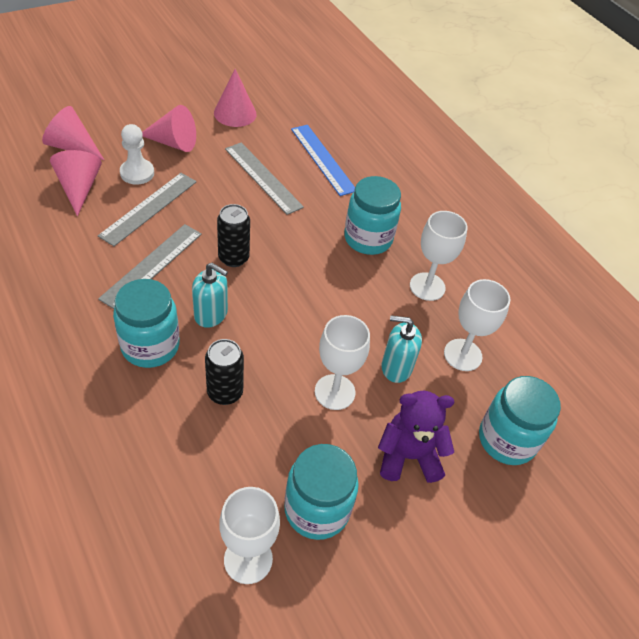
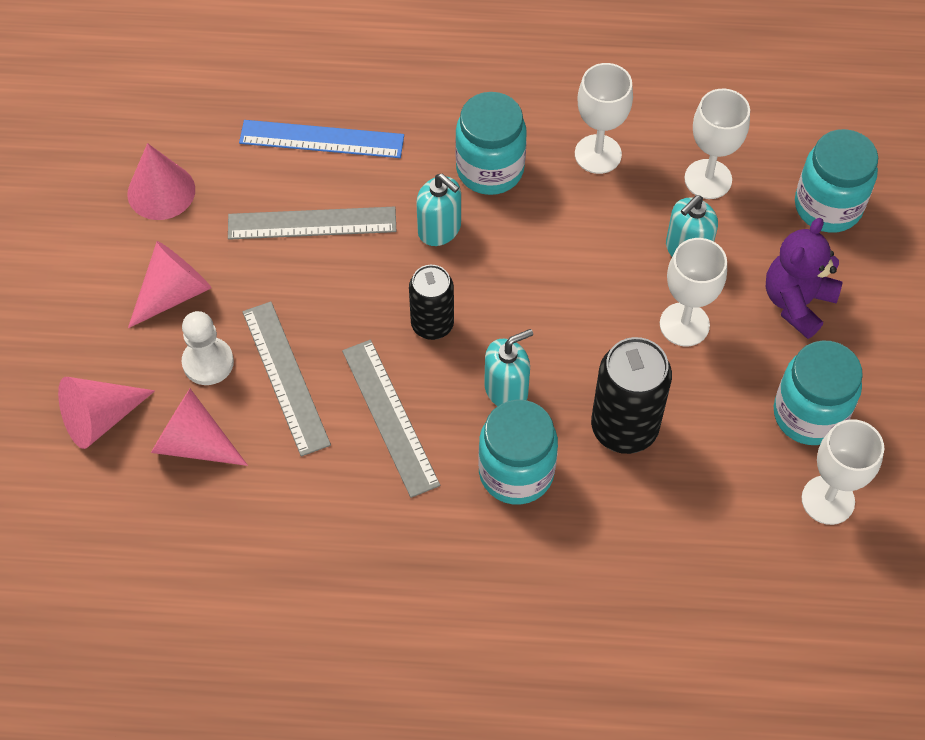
camera: 50 degrees left, 10 degrees up
(225, 392) = (624, 428): black can -> black can, size x1.53
(305, 233) = (439, 229): none -> turquoise soap dispenser

